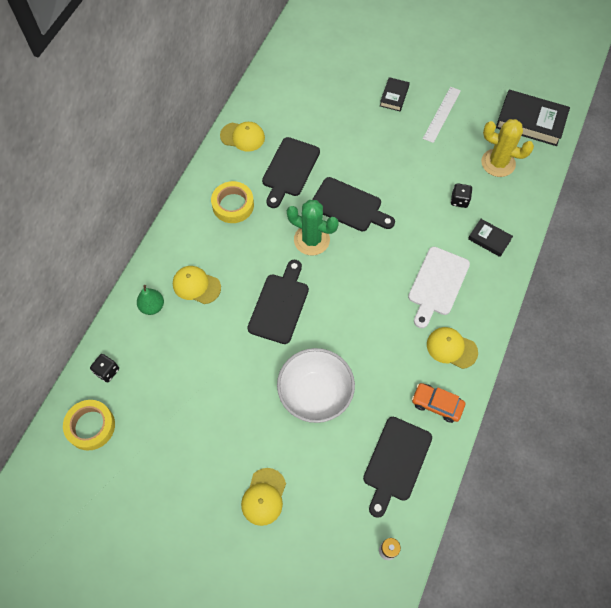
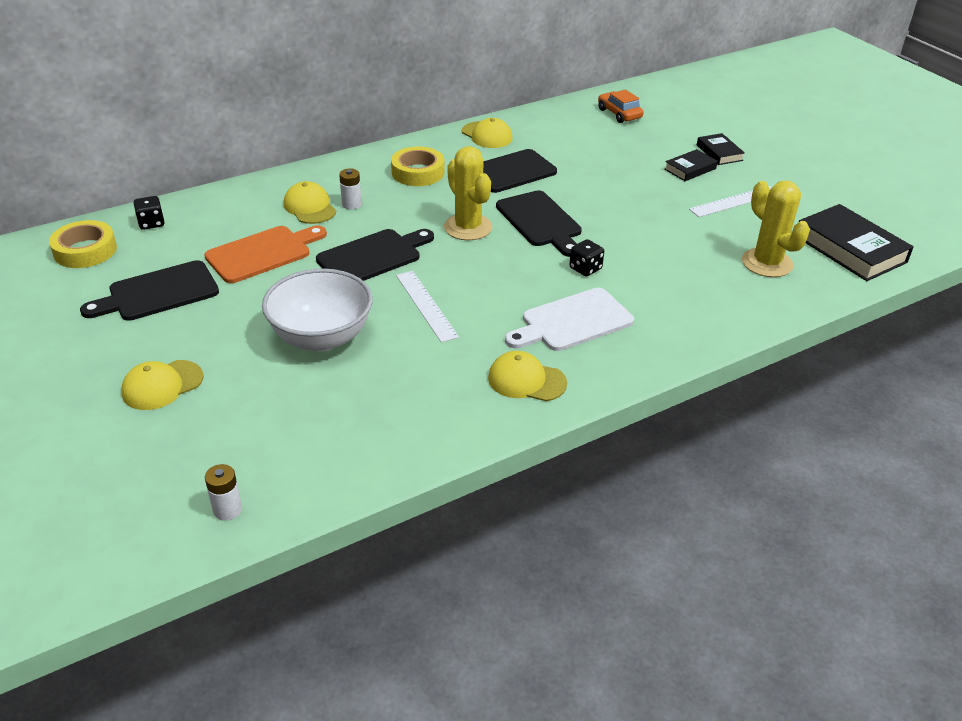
camera: 35 degrees right, 25 degrees down
(152, 306) = (250, 202): green pear -> none
(209, 348) = (262, 253): none -> orange cutting board
(220, 265) = (351, 204): none -> white battery
(311, 240) = (468, 227): green cactus -> yellow cactus
(348, 326) = (426, 305): none -> white ruler
(396, 462) = (338, 439): black cutting board -> black cutting board (158, 293)
(437, 404) = (449, 418): orange car -> orange car (619, 114)
(451, 348) = (526, 380): yellow cap -> yellow cap turned 45 degrees counterclockwise
(459, 200) = (680, 271): black dice -> black dice (585, 268)
(489, 239) = (684, 316): black book -> black book (719, 153)

